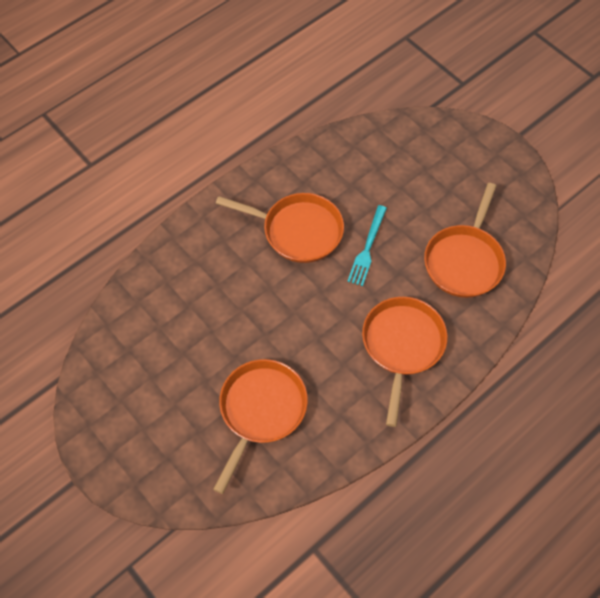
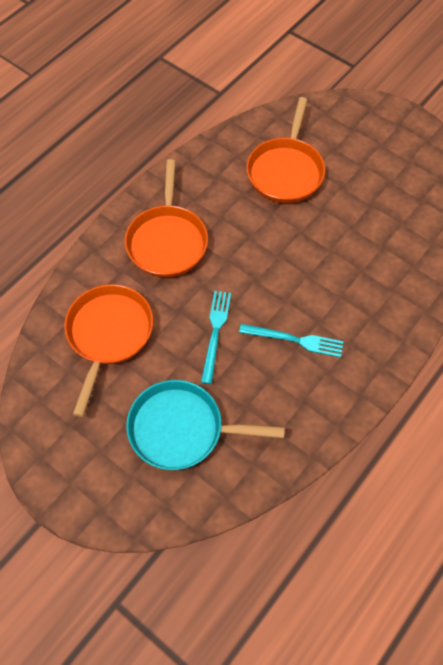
camera: 170 degrees right, 0 degrees up
(298, 231) = (295, 340): orange pan -> turquoise fork
(406, 177) = (182, 429): none -> turquoise pan

